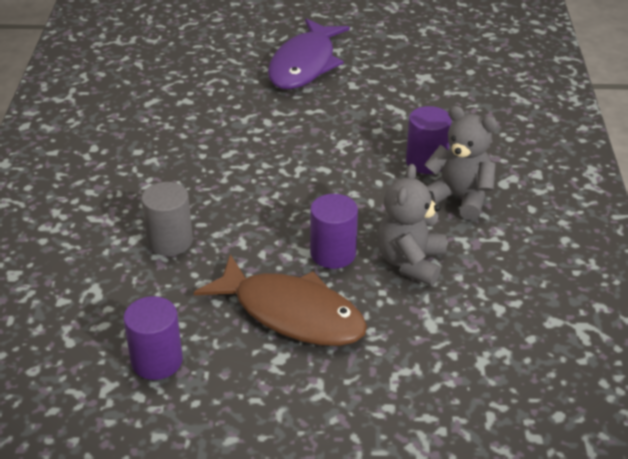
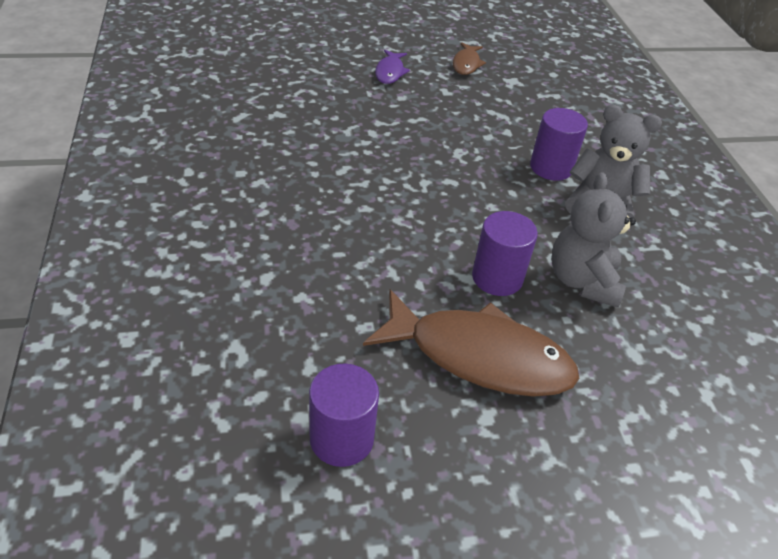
camera: 15 degrees left, 5 degrees up
(170, 241) = (310, 278): grey cylinder -> none
(304, 64) = (390, 72): purple fish -> purple fish, size x0.47
(384, 58) = (466, 64): none -> brown fish

